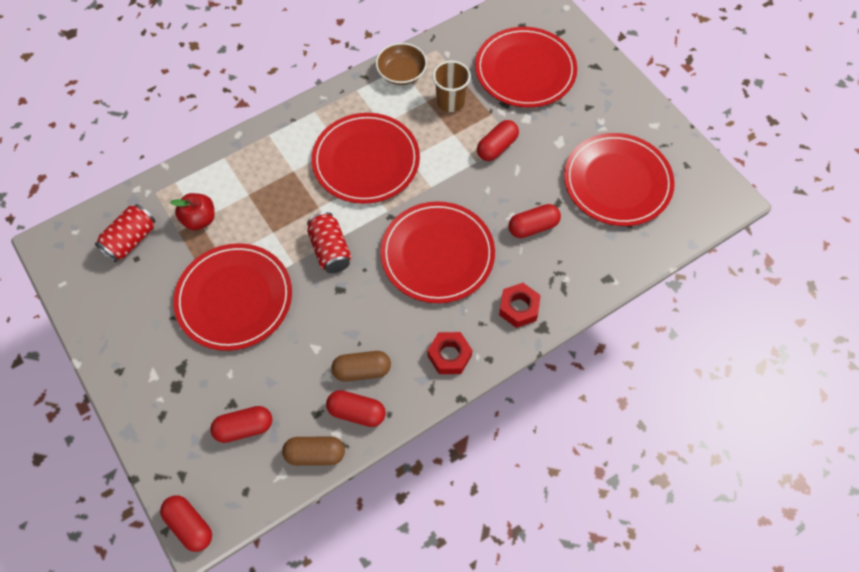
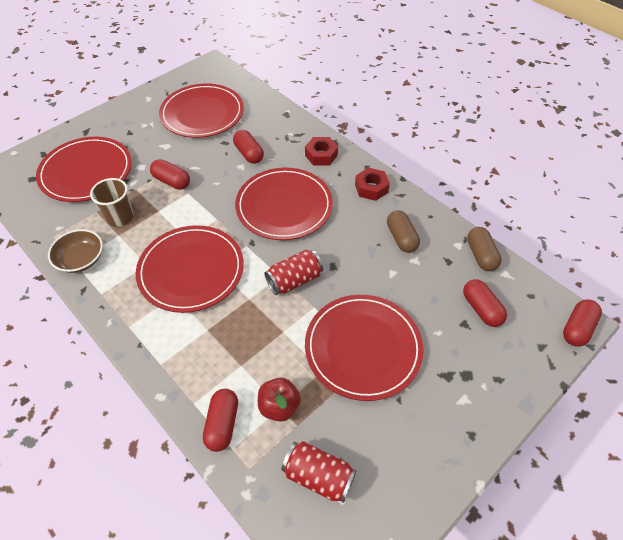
camera: 100 degrees left, 10 degrees down
(357, 412) = (437, 235): red capsule -> red capsule (222, 424)

